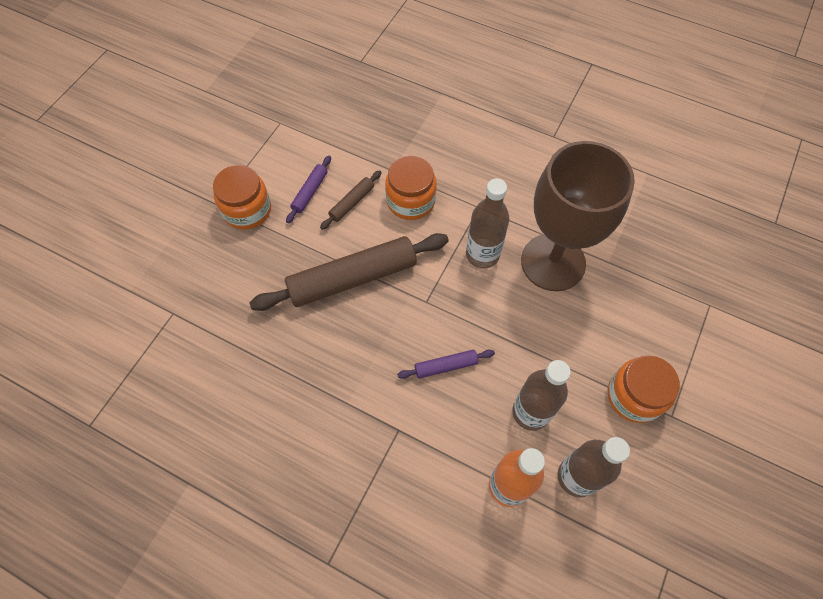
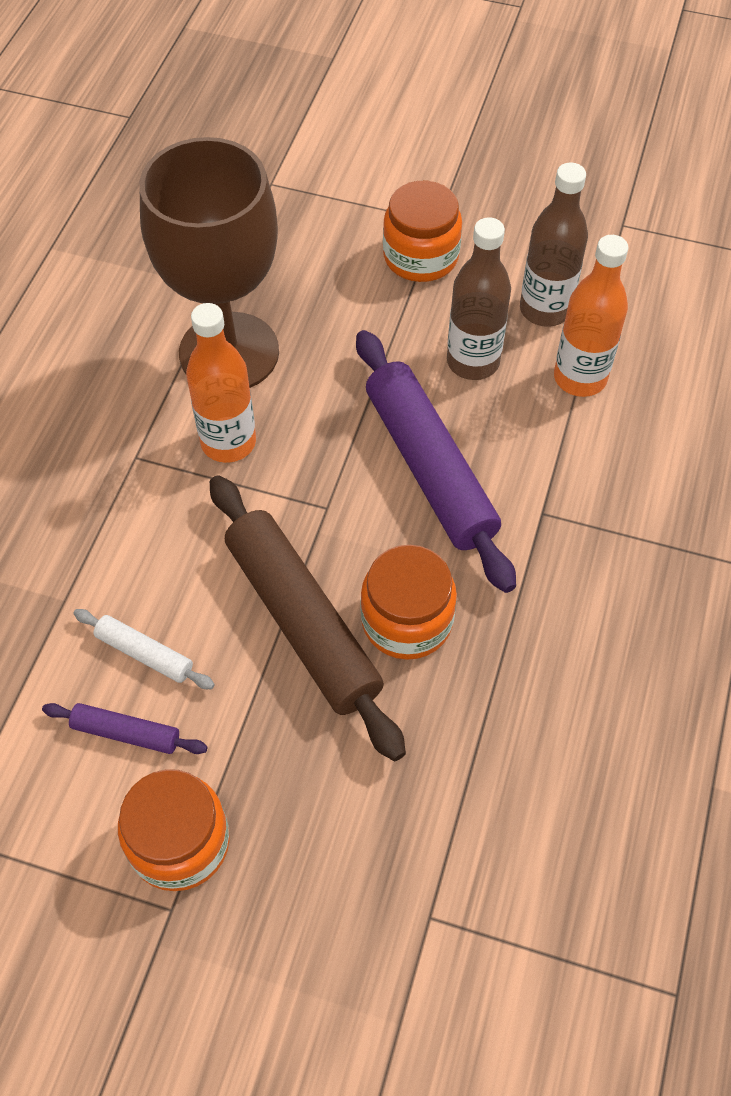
camera: 100 degrees left, 5 degrees down
(351, 203) = (144, 654): brown rolling pin -> white rolling pin
(410, 201) = (131, 559): orange jar -> orange jar (407, 620)
(446, 366) = (430, 467): purple rolling pin -> purple rolling pin, size x2.19
(482, 255) = (228, 442): brown bottle -> orange bottle

